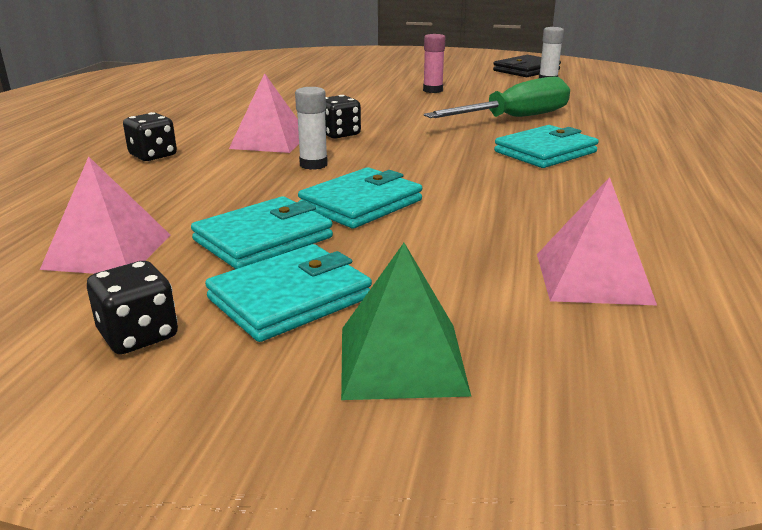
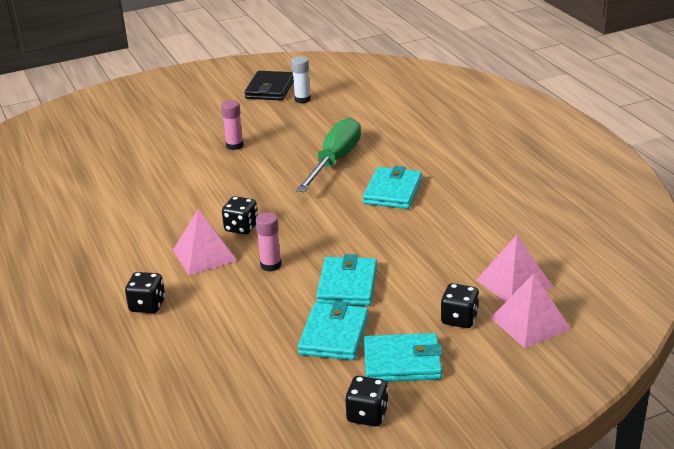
camera: 35 degrees left, 5 degrees up
(108, 251) = (265, 384): pink pyramid -> pink pyramid (530, 323)
(290, 298) = (402, 362): turquoise wallet -> turquoise wallet turned 75 degrees clockwise
(313, 165) = (270, 265): white glue stick -> pink glue stick
(402, 360) = (489, 366): green pyramid -> none
(446, 285) = (459, 319): none -> black dice

